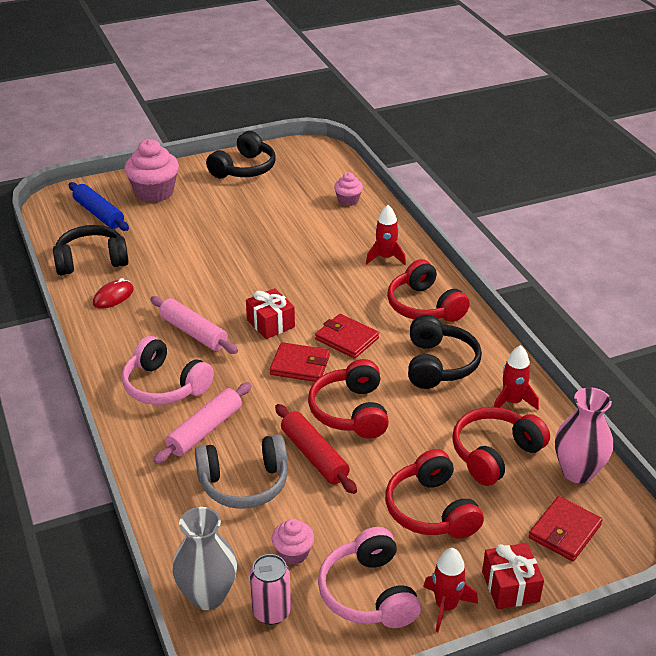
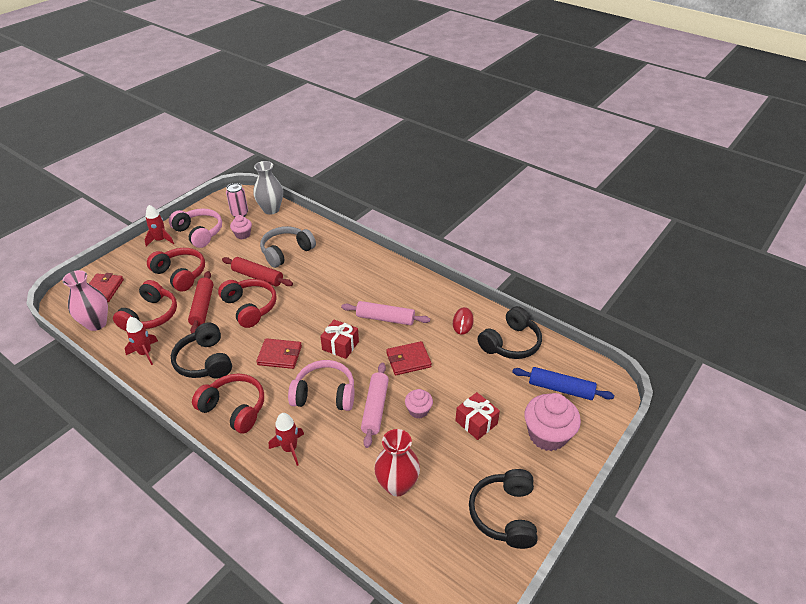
camera: 150 degrees right, 5 degrees up
(165, 386) = (371, 281): pink headphones -> pink headphones (324, 394)
(205, 430) = (327, 267): pink rolling pin -> pink rolling pin (375, 408)
(300, 365) = (299, 324): red wallet -> red wallet (408, 360)
(310, 207) = (397, 485): none -> red vase
(348, 200) = (367, 514): pink cupcake -> pink cupcake (418, 410)
(416, 438) = (202, 307): none -> red rolling pin
(510, 586) = (130, 257): red gift -> red gift (476, 422)

